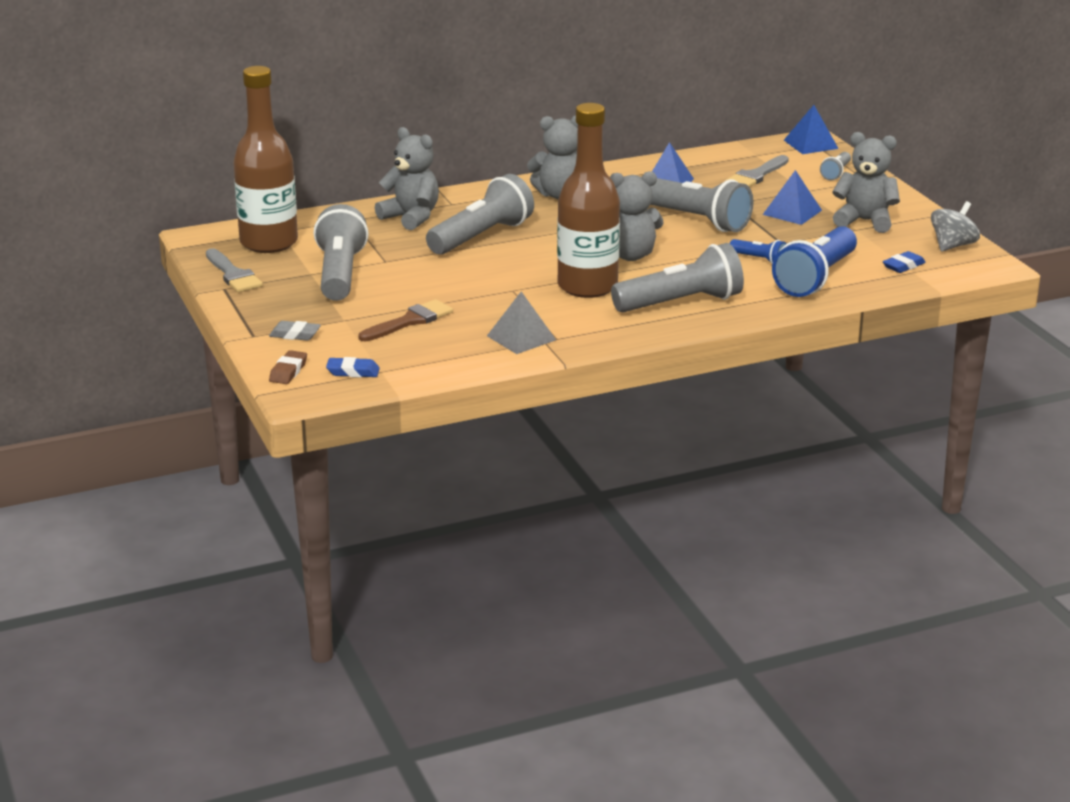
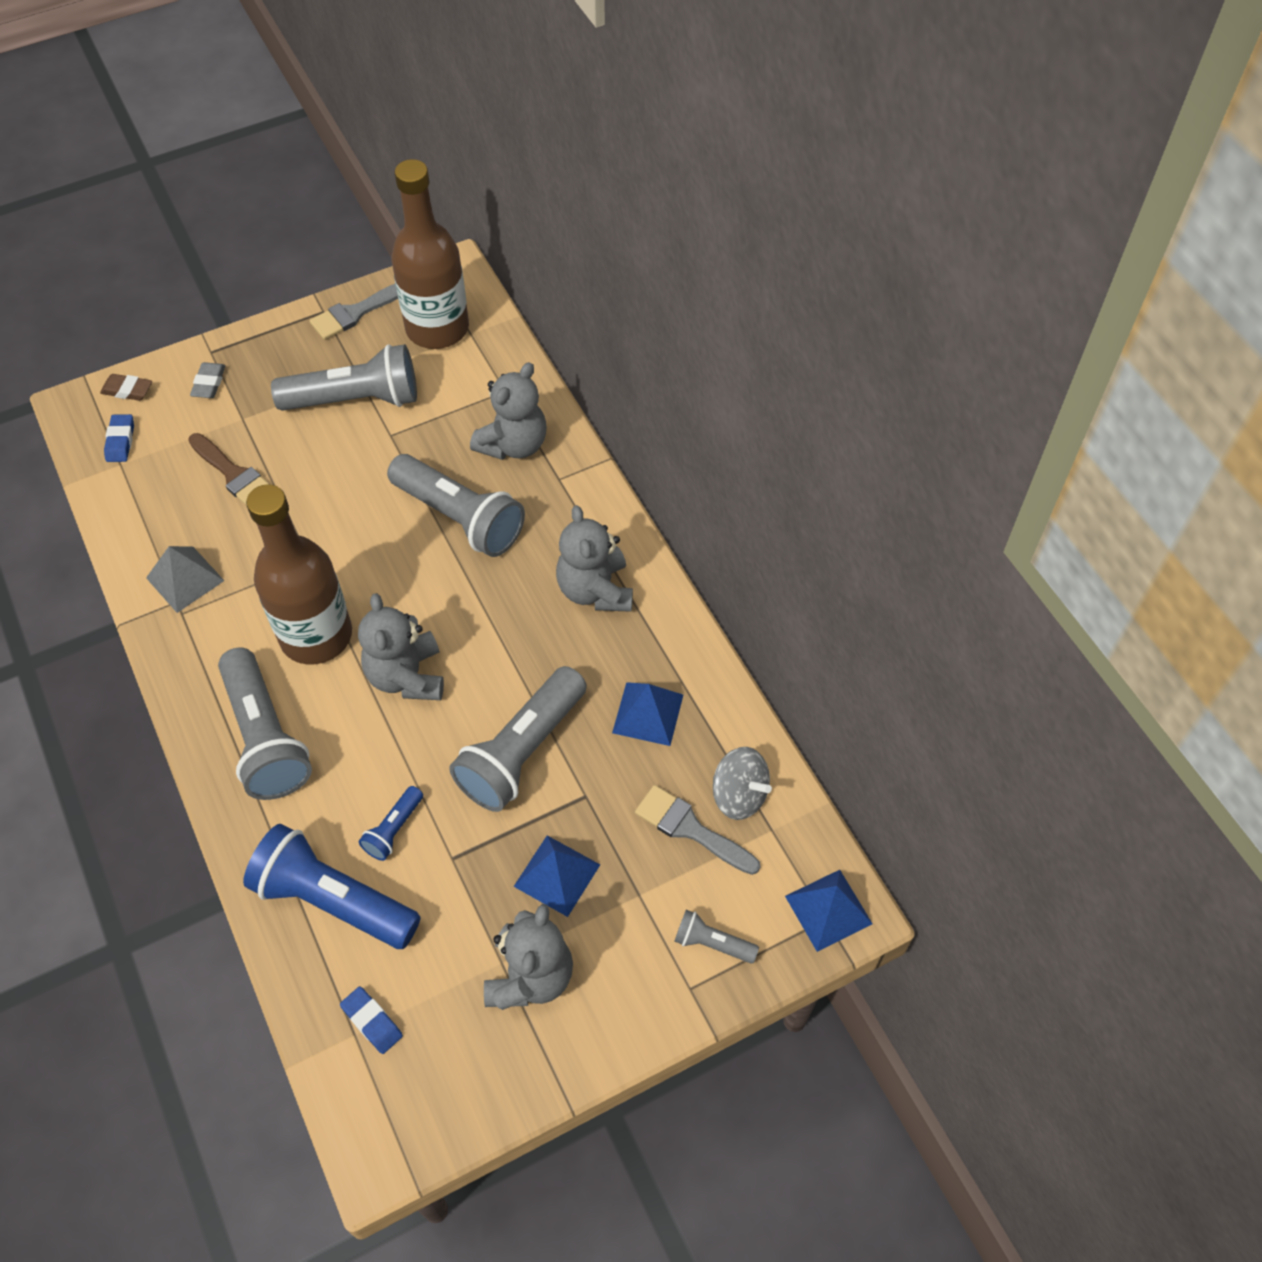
camera: 85 degrees right, 30 degrees up
(952, 246) = (444, 1101): grey spinning top -> grey spinning top (739, 795)

